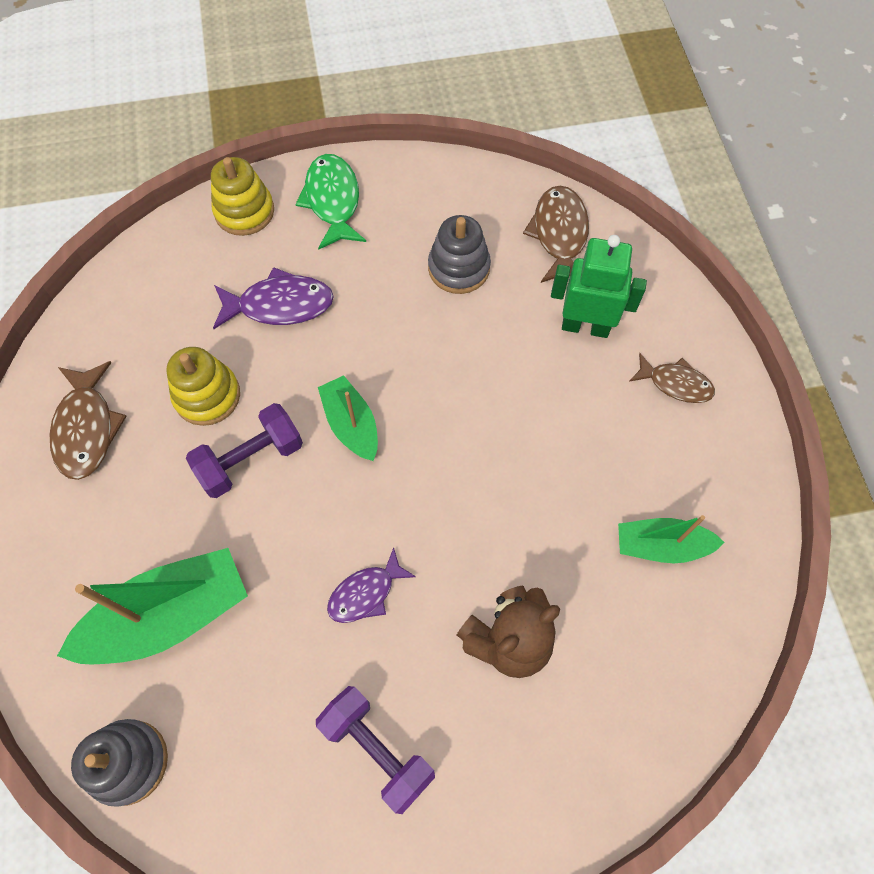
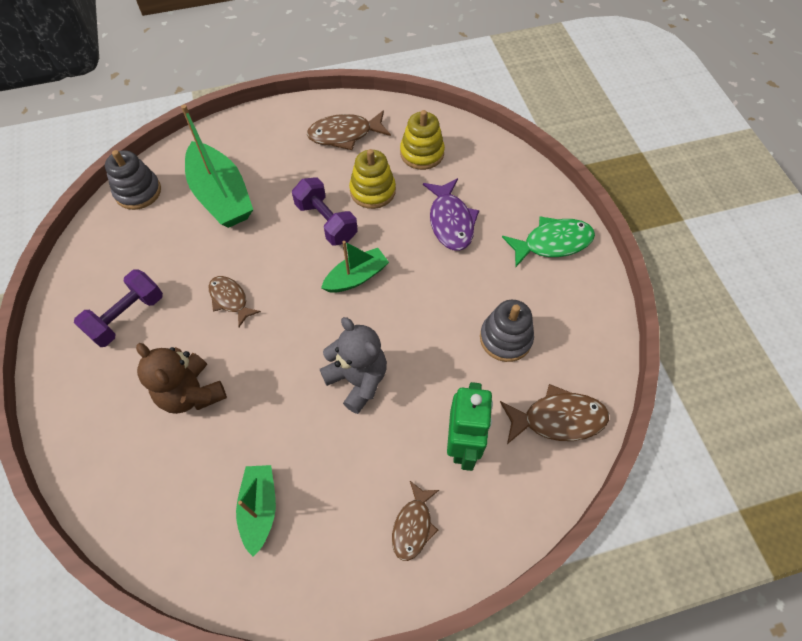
camera: 85 degrees right, 5 degrees down
(244, 211) = (529, 189): yellow stacking toy -> yellow stacking toy (422, 153)
(366, 593) = (230, 299): purple fish -> brown fish
(502, 430) = (357, 380): none -> grey teddy bear

